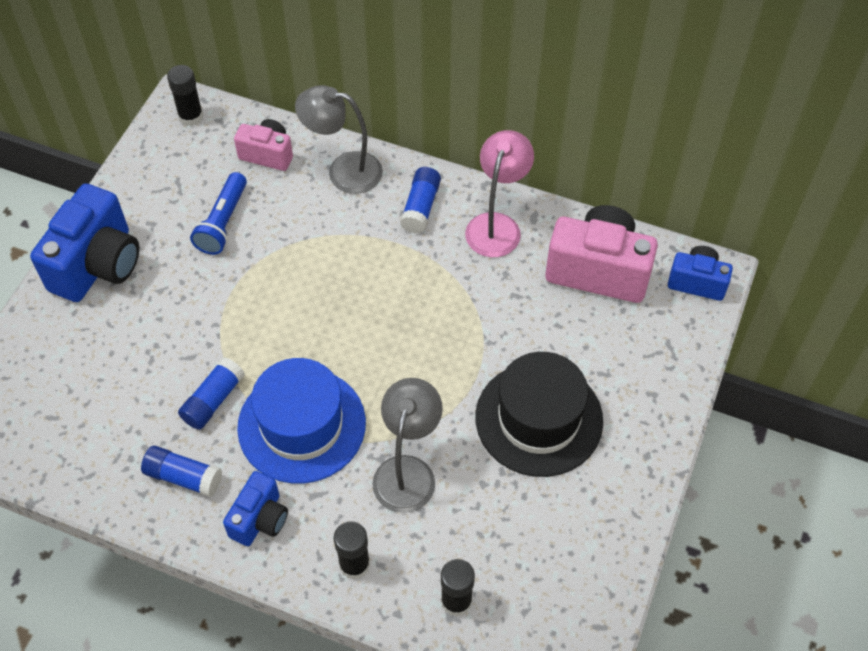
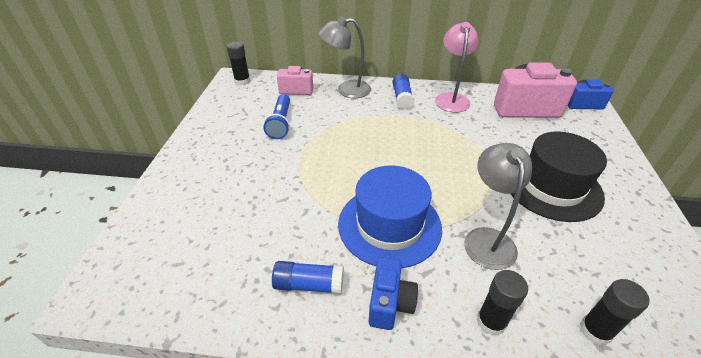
camera: 15 degrees left, 15 degrees down
(97, 265) = (197, 158): blue camera -> none
(213, 400) = (313, 223): blue glue stick -> none

